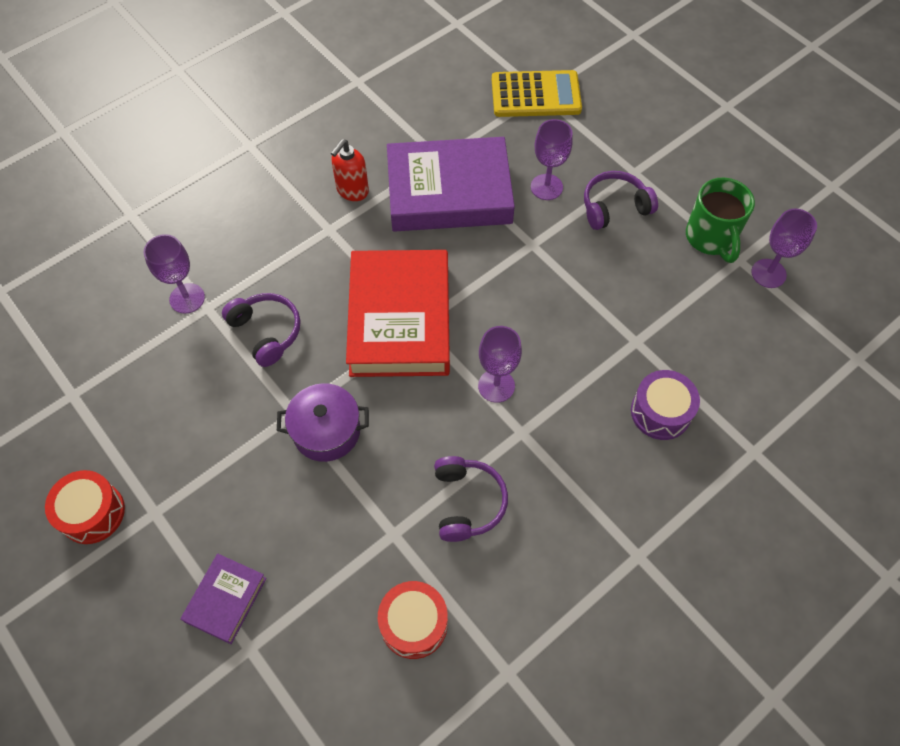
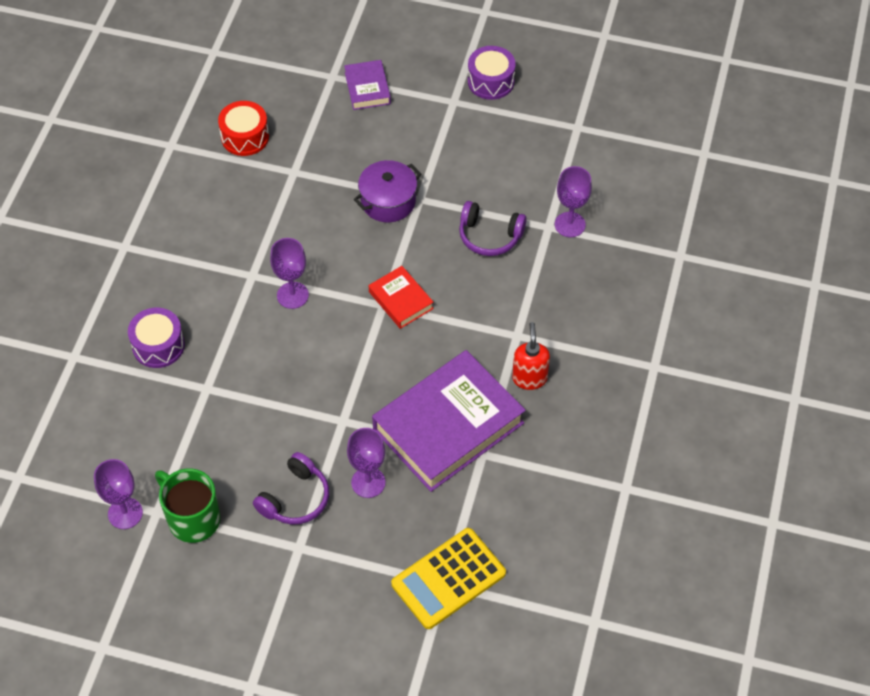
camera: 145 degrees right, 5 degrees down
(92, 513) = (491, 81): red drum -> purple drum
(400, 319) = (401, 300): red book -> red book, size x0.47
(467, 502) = (259, 214): purple headphones -> none

